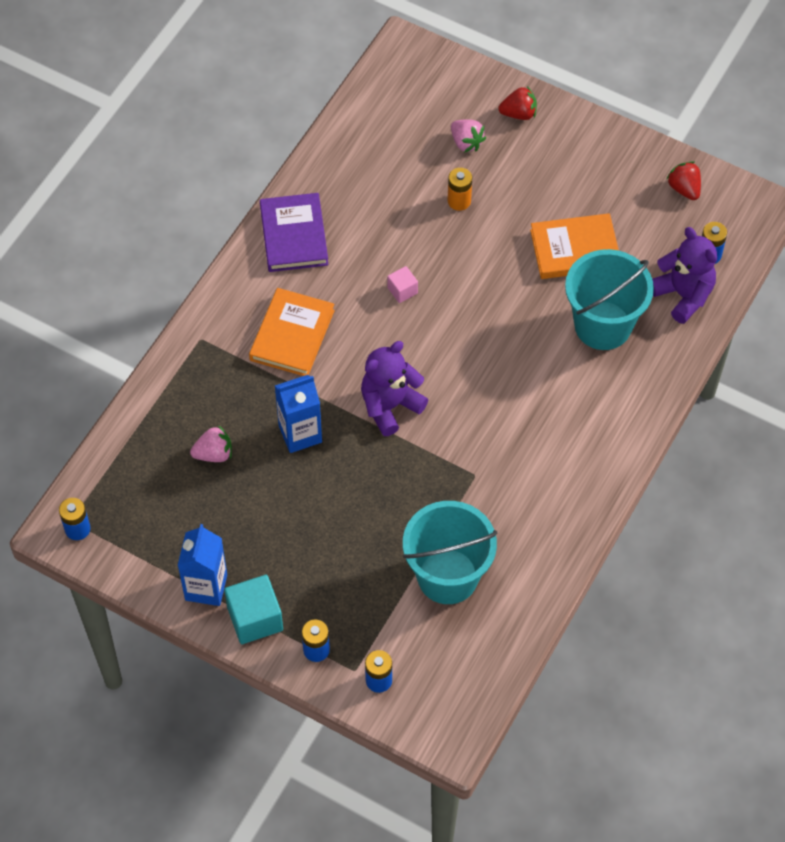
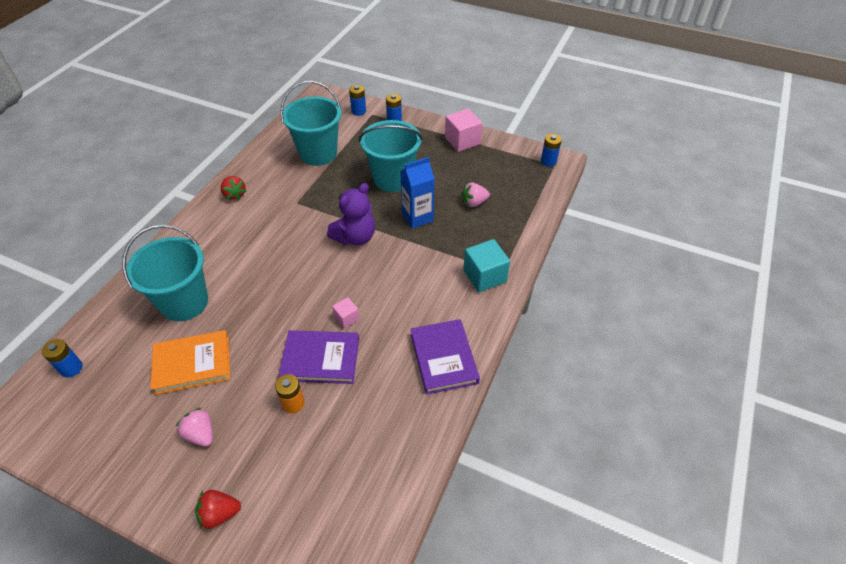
camera: 175 degrees right, 10 degrees down
(206, 587) = (462, 141): blue carton -> pink cube
(255, 618) = (431, 130): turquoise cube -> turquoise cube (484, 276)
(292, 335) = (432, 278): orange book -> none
(330, 511) = (392, 179): none -> turquoise bucket
(432, 244) = (320, 359): none -> purple book
(466, 142) = (281, 470): pink strawberry -> pink strawberry (201, 434)
(683, 295) = (108, 331): purple teddy bear -> none
(684, 189) = (69, 434): red strawberry -> red strawberry (234, 194)

